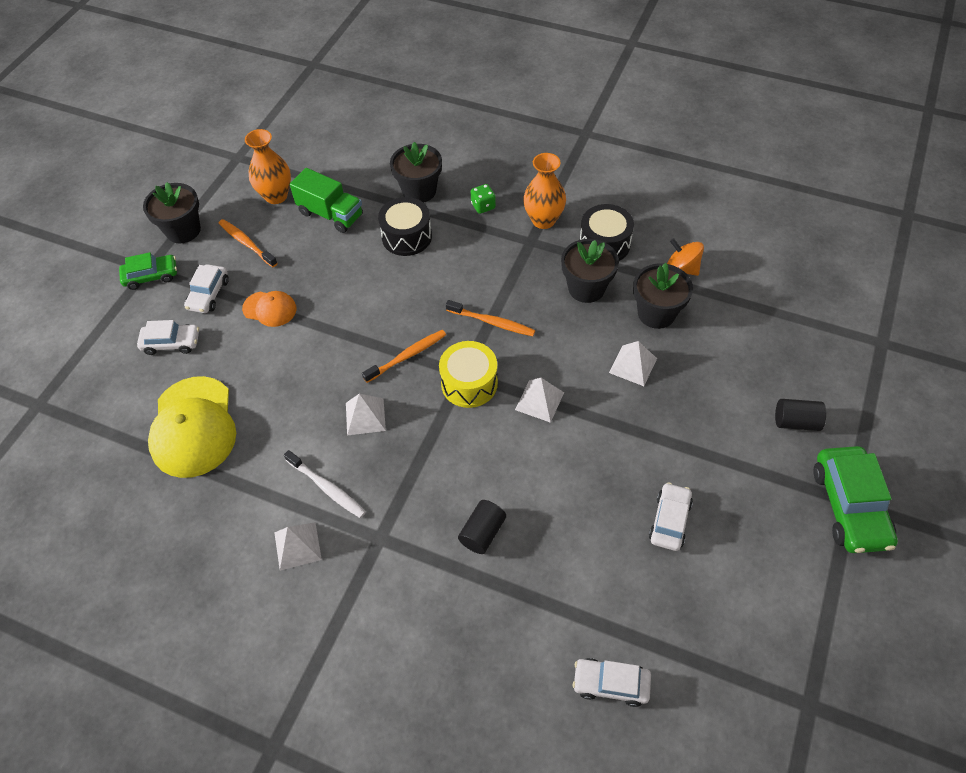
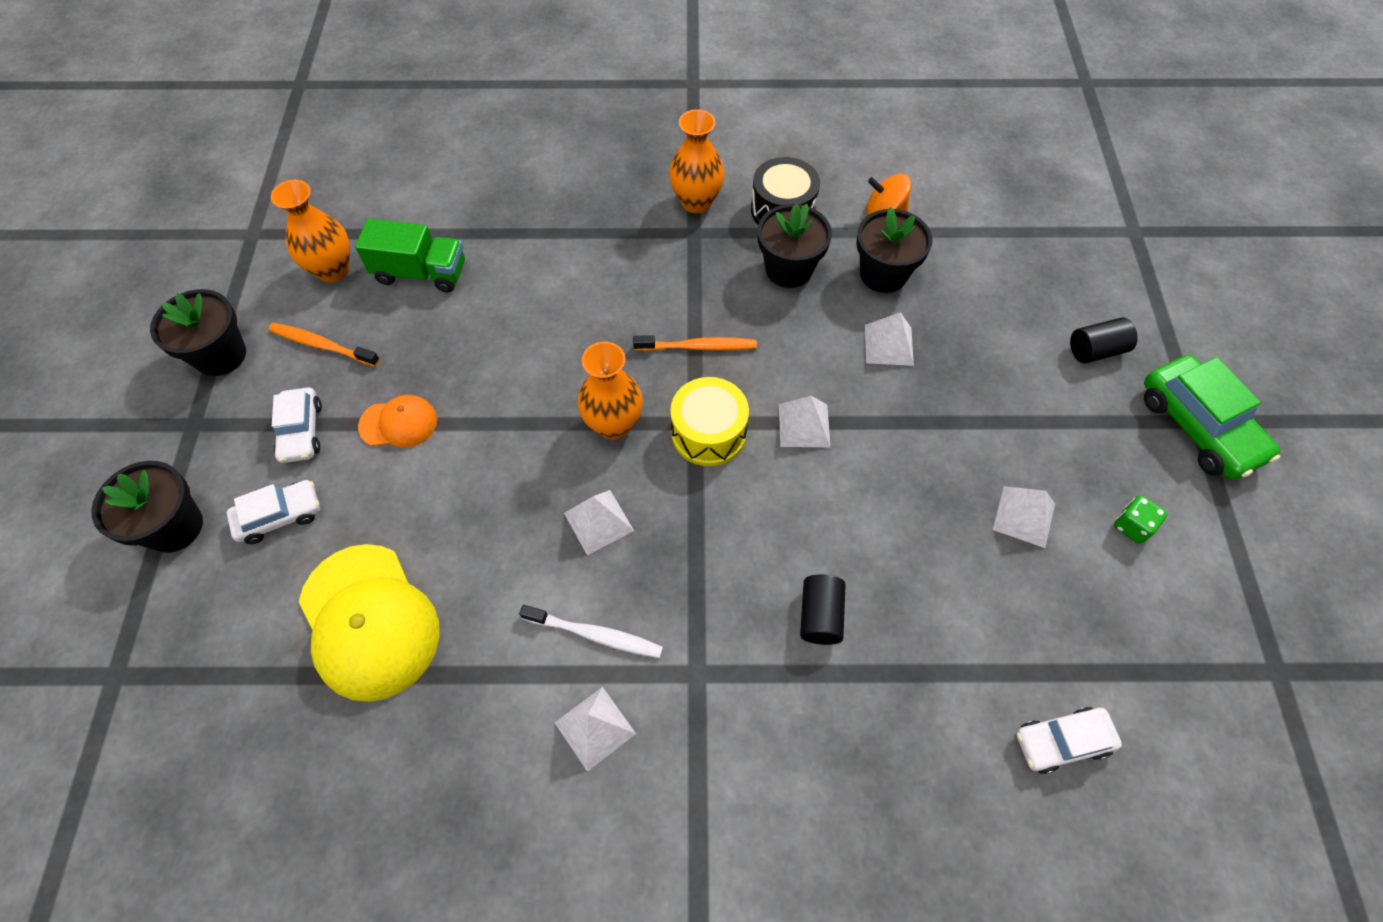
camera: 25 degrees left, 5 degrees up
(151, 276) = (203, 433): green car -> none
(406, 237) = (536, 272): black drum -> none
(407, 356) = (613, 424): orange toothbrush -> orange vase
(419, 191) = (523, 209): black flower pot -> black flower pot (174, 527)
(483, 206) = (614, 206): green dice -> green dice (1132, 526)
(669, 521) = (1024, 516): white car -> white pyramid

